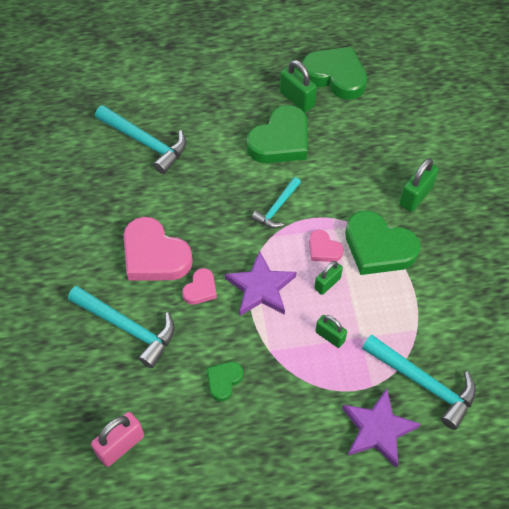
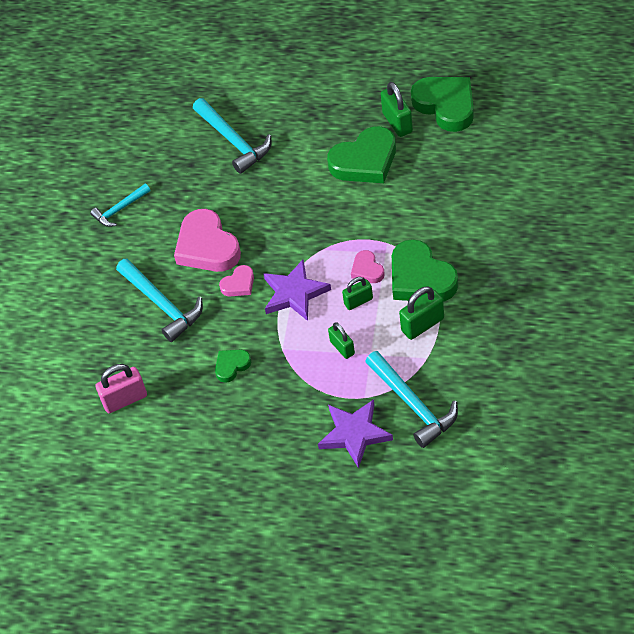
camera: 25 degrees right, 5 degrees down
(277, 208) = (337, 224): turquoise hammer -> turquoise hammer (120, 209)
(415, 196) = (478, 237): green padlock -> green padlock (422, 325)

